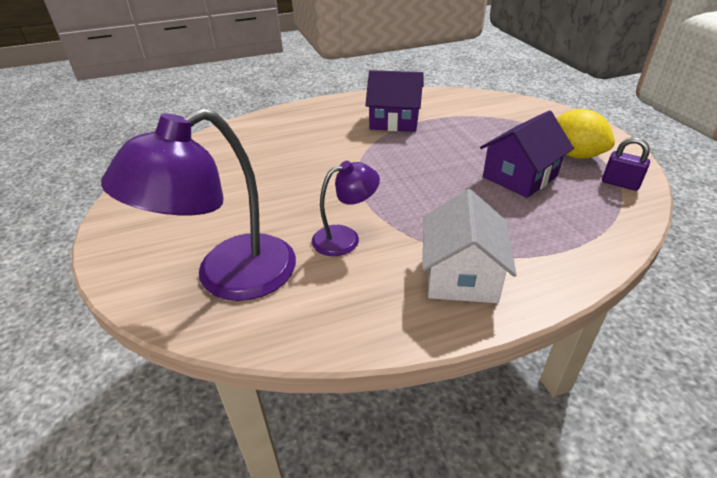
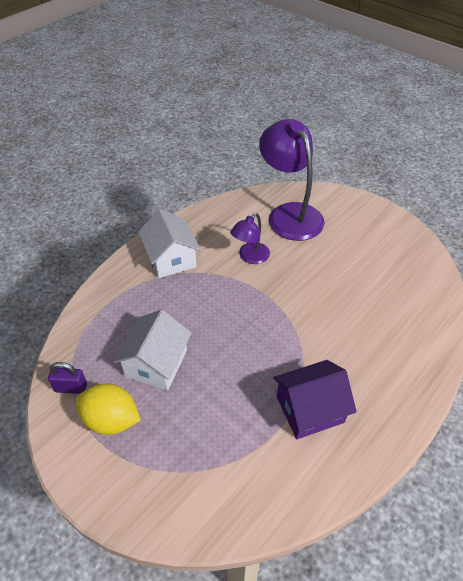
camera: 150 degrees right, 10 degrees up
(229, 277) = (289, 214): purple lamp -> purple lamp turned 45 degrees counterclockwise
(520, 176) = (156, 363): purple house -> white house

